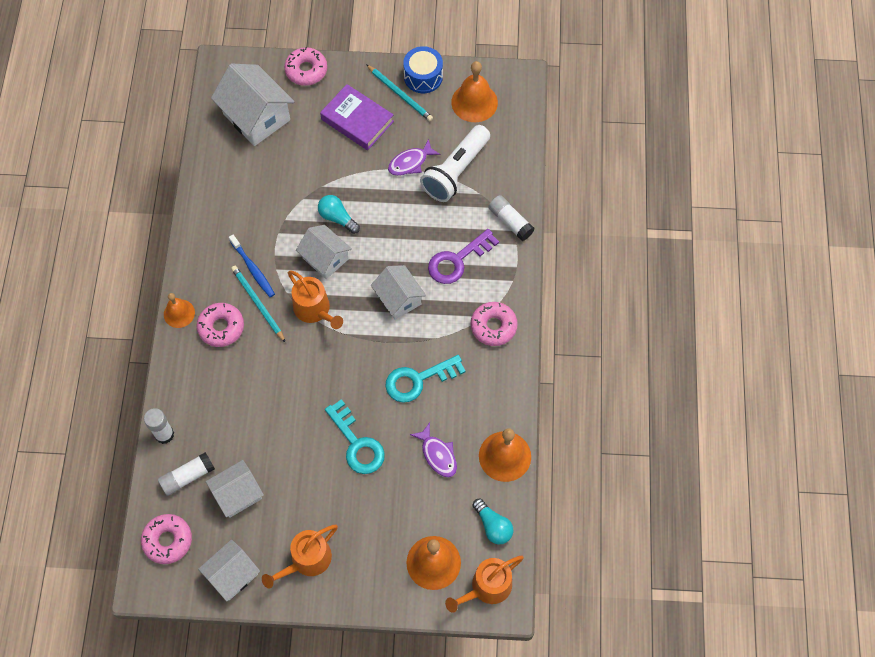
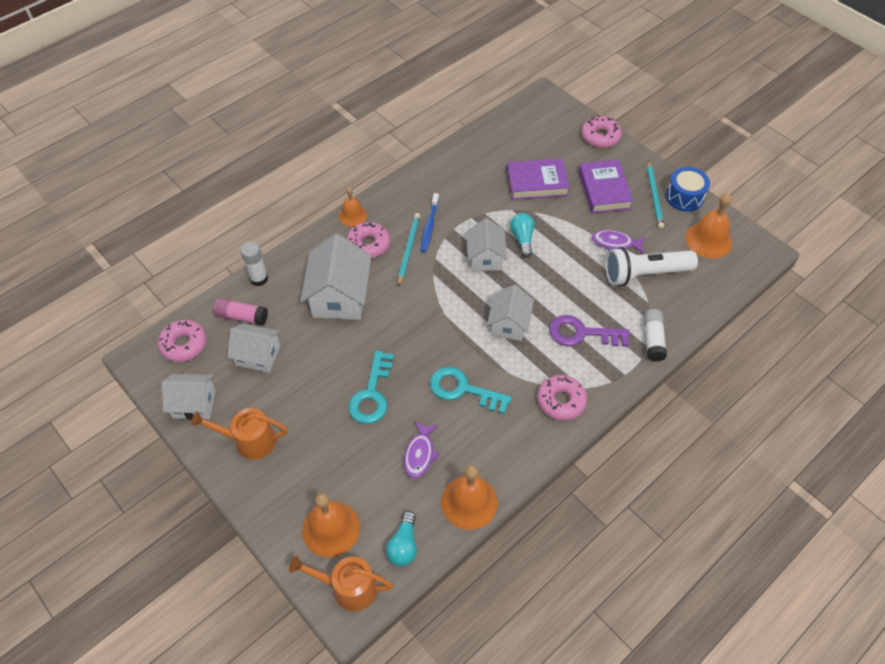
camera: 45 degrees right, 10 degrees down
(187, 477) = (242, 316): white glue stick -> pink glue stick
(256, 117) = (535, 140): white house -> white house (340, 297)
(298, 157) = (537, 183): none -> purple book
(314, 310) = (441, 283): orange watering can -> none

